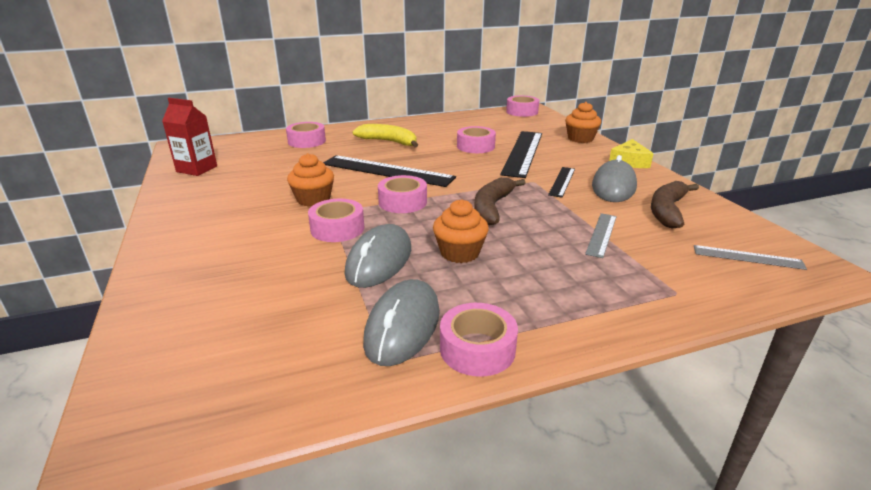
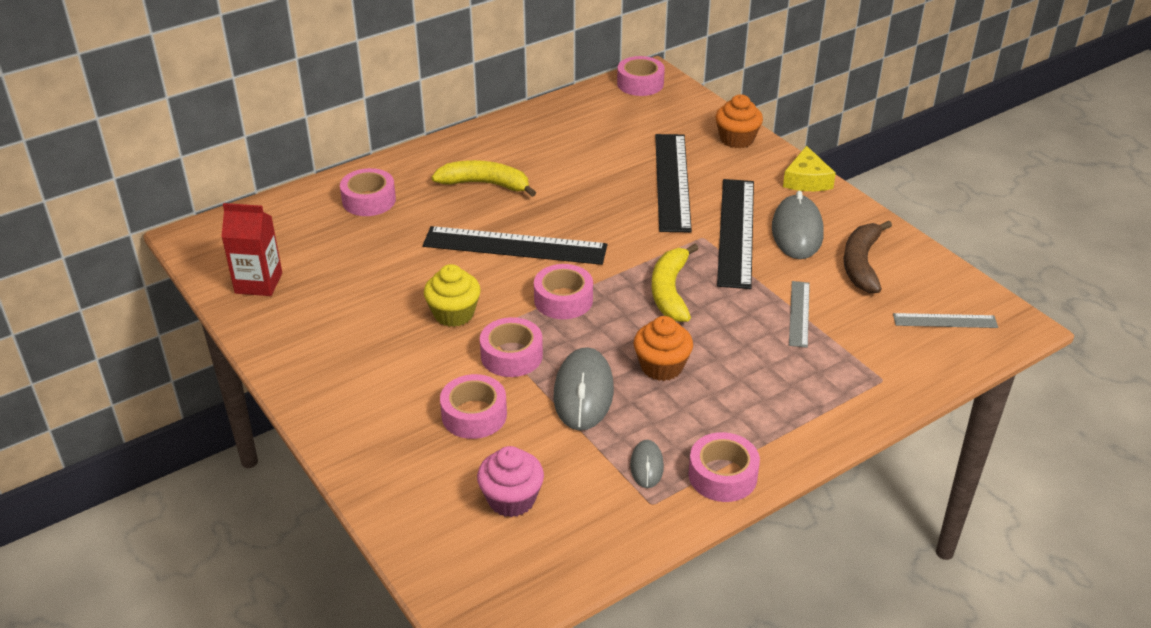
camera: 15 degrees left, 10 degrees up
(253, 331) = (511, 499): none -> pink cupcake
(313, 199) = (454, 314): orange cupcake -> yellow cupcake
(403, 326) = (646, 466): grey mouse -> grey mouse, size x0.53
(475, 146) = (606, 177): pink tape -> pink tape (474, 415)
(492, 207) = (670, 291): brown banana -> yellow banana
(562, 181) = (736, 232): black ruler -> black ruler, size x1.93

